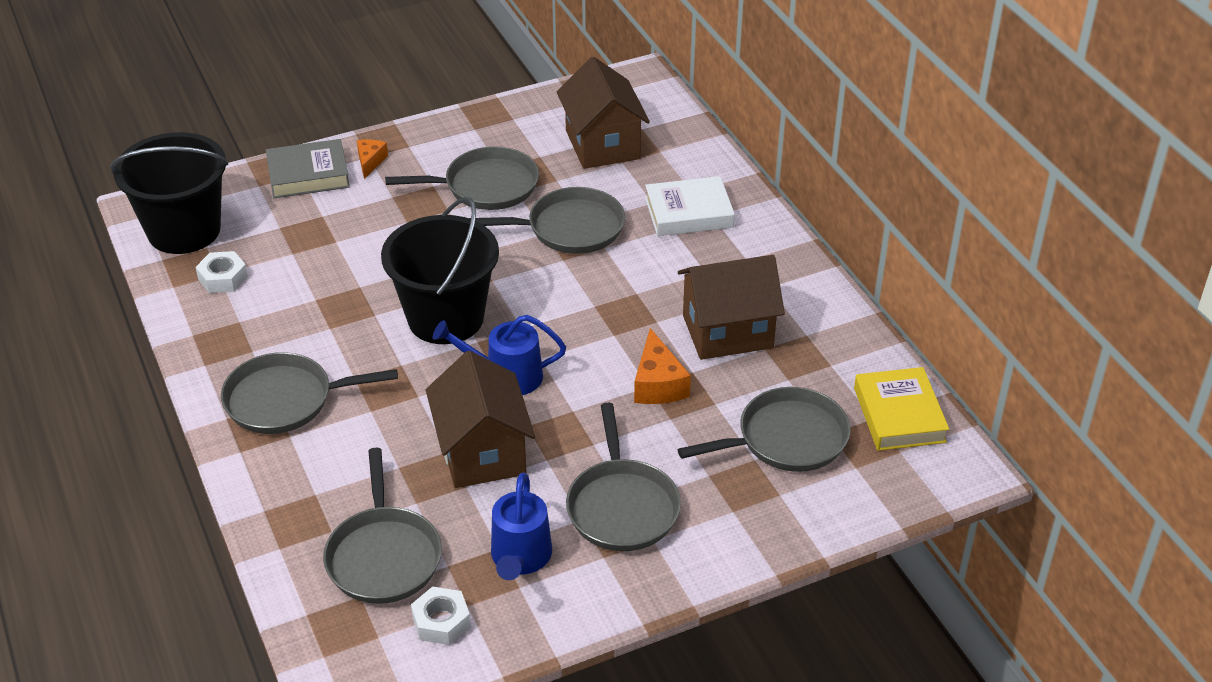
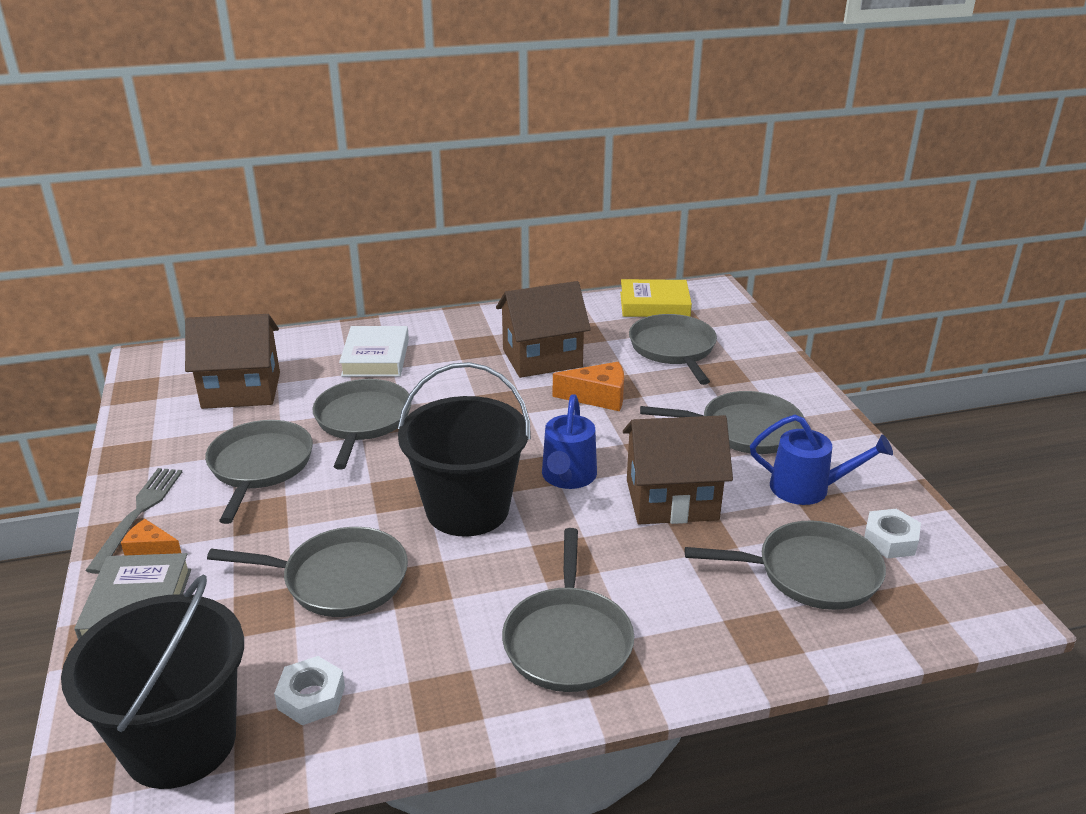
camera: 80 degrees left, 10 degrees down
(346, 264) = (340, 579): none -> grey pan
(411, 143) = (138, 514): none -> grey fork
(727, 331) = (542, 358): brown house -> brown house turned 75 degrees clockwise

